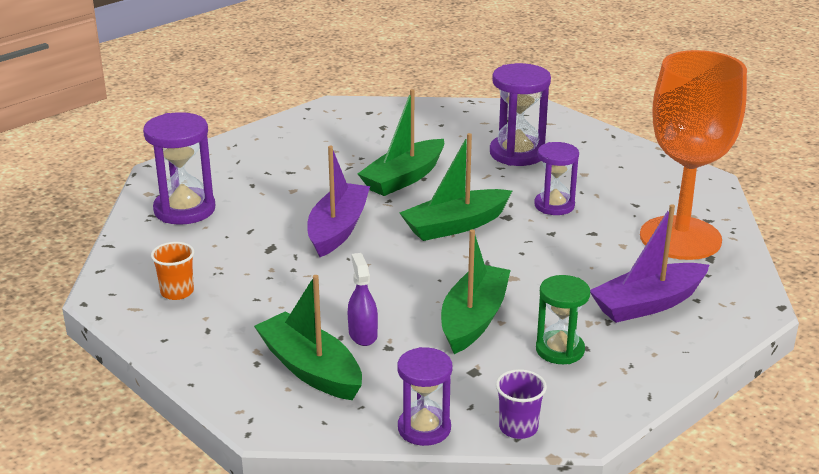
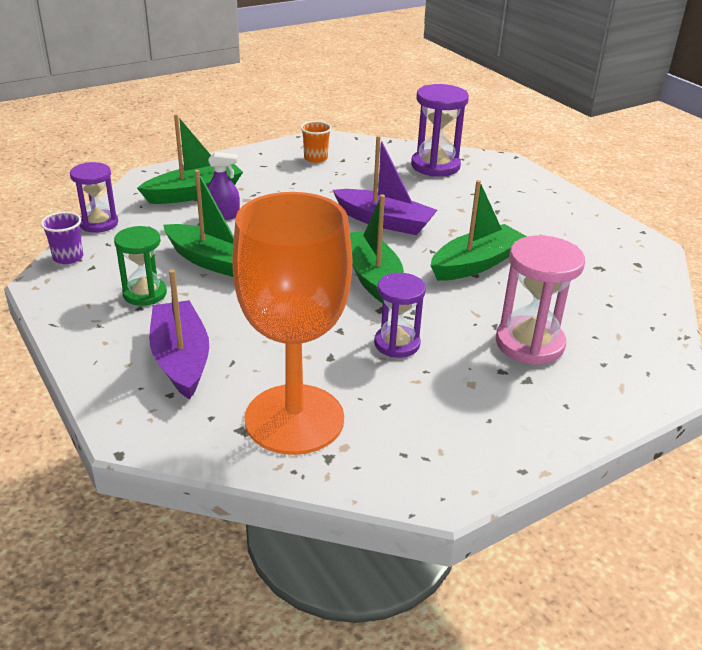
camera: 100 degrees right, 5 degrees up
(404, 178) = (476, 264): green boat -> green boat turned 90 degrees clockwise
(517, 153) = (529, 343): purple hourglass -> pink hourglass

